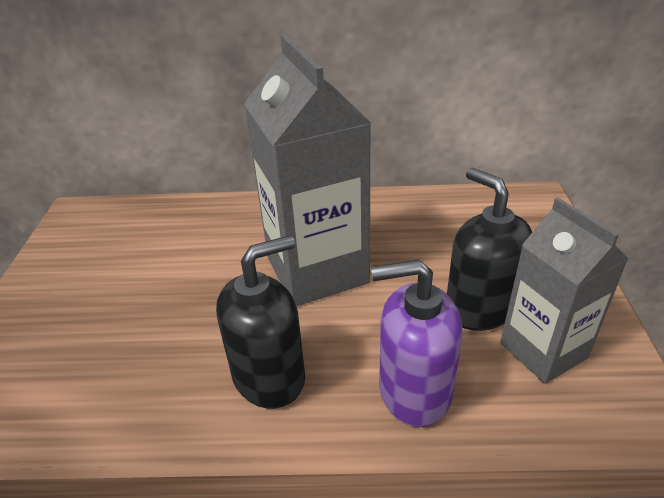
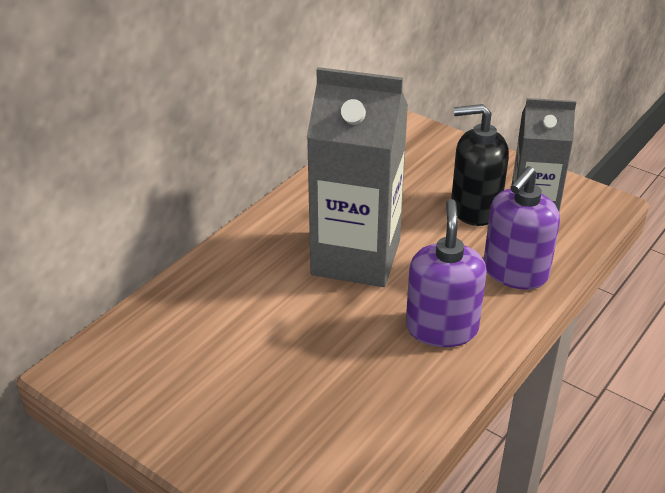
camera: 55 degrees left, 0 degrees up
(269, 376) = (441, 328): black soap dispenser -> purple soap dispenser

